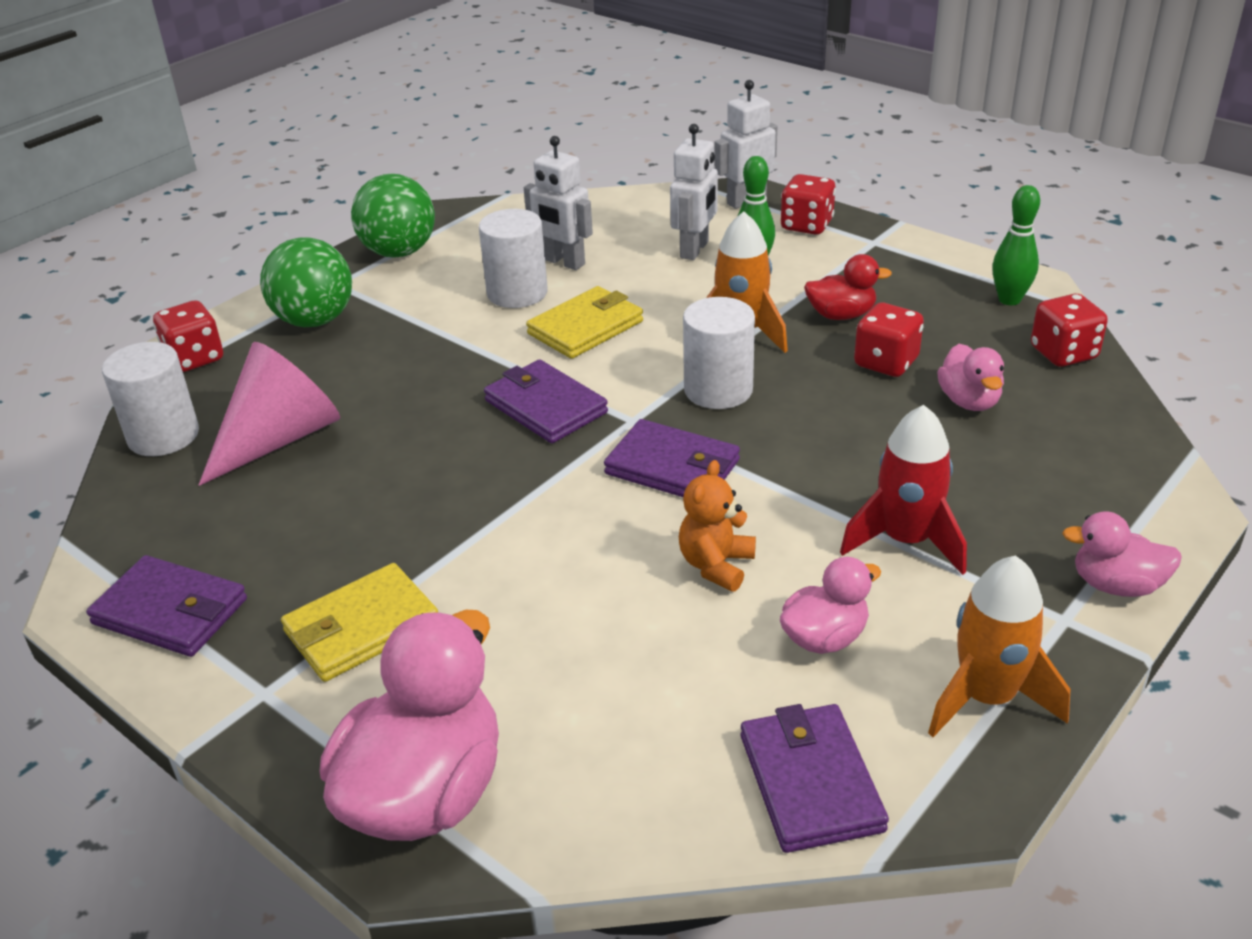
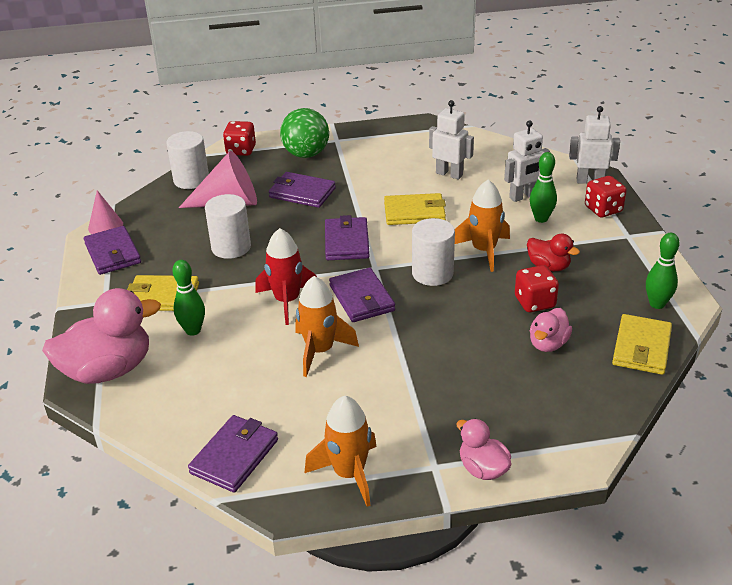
camera: 40 degrees right, 0 degrees up
(93, 577) = (105, 226): none -> pink cone
(383, 373) = (302, 193): none -> purple wallet
(399, 252) = (382, 136): green ball -> none
(486, 647) = (193, 330): none -> green bowling pin
(517, 293) = (407, 180): white cylinder -> white cylinder (231, 247)
(563, 262) = (449, 174): white robot -> white robot turned 135 degrees clockwise
(716, 565) = (320, 351): orange teddy bear -> orange rocket
(824, 637) = (320, 407): pink duck -> none
(906, 541) = (415, 389): red rocket -> red rocket (287, 301)
(1063, 353) = (641, 348): red dice -> yellow wallet

